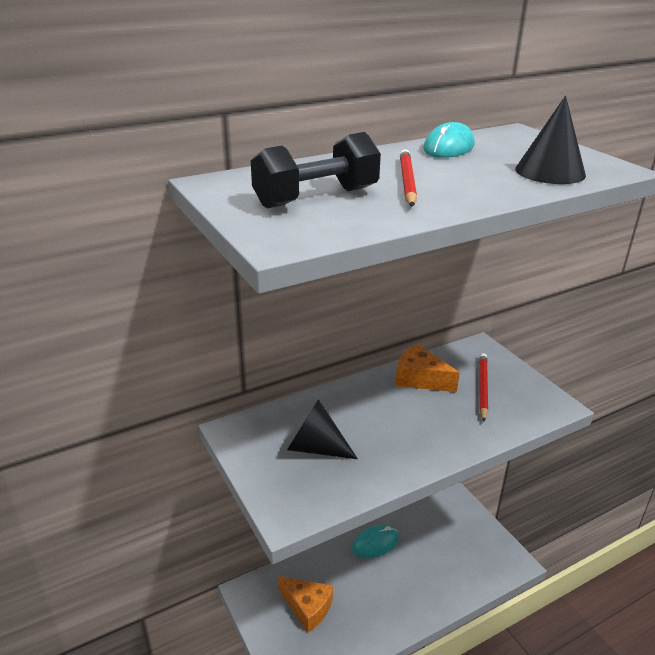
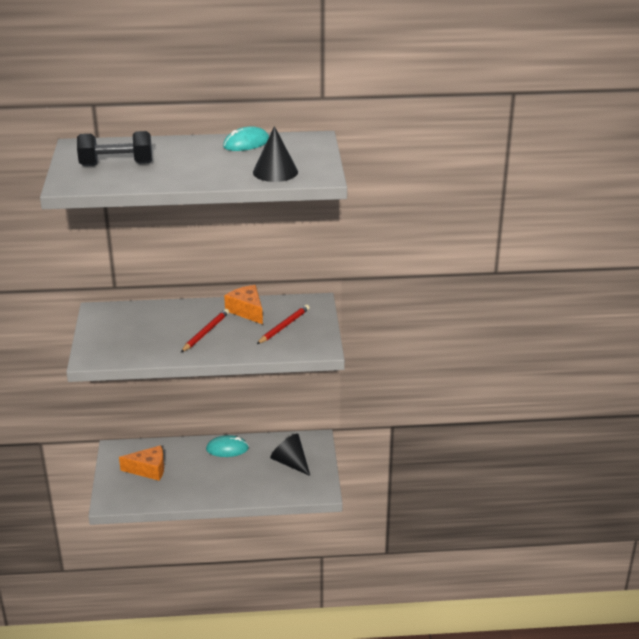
camera: 25 degrees right, 0 degrees up
(307, 607) = (148, 469): orange cheese -> orange cheese turned 60 degrees counterclockwise
(315, 447) = (137, 331): black cone -> black cone (290, 463)
(407, 181) = (180, 163): red pencil -> red pencil (205, 332)

